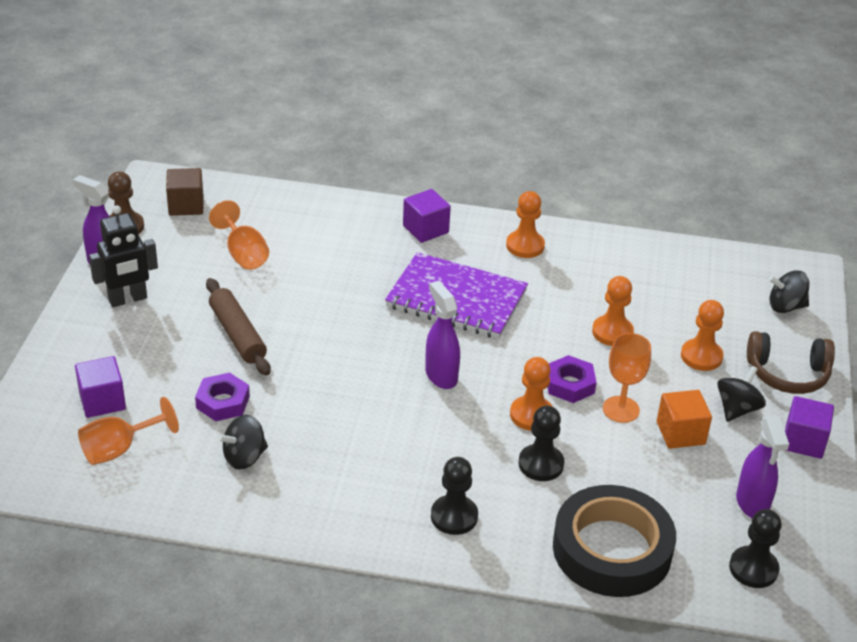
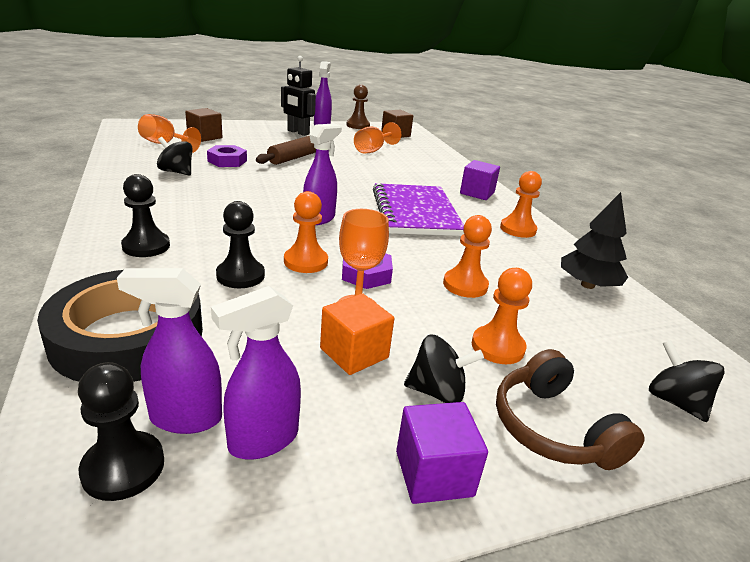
camera: 60 degrees right, 10 degrees down
(102, 401) = (205, 137): purple cube -> brown cube
(640, 261) = (587, 285): none -> black tree
(719, 535) = (185, 418): none -> purple spray bottle

